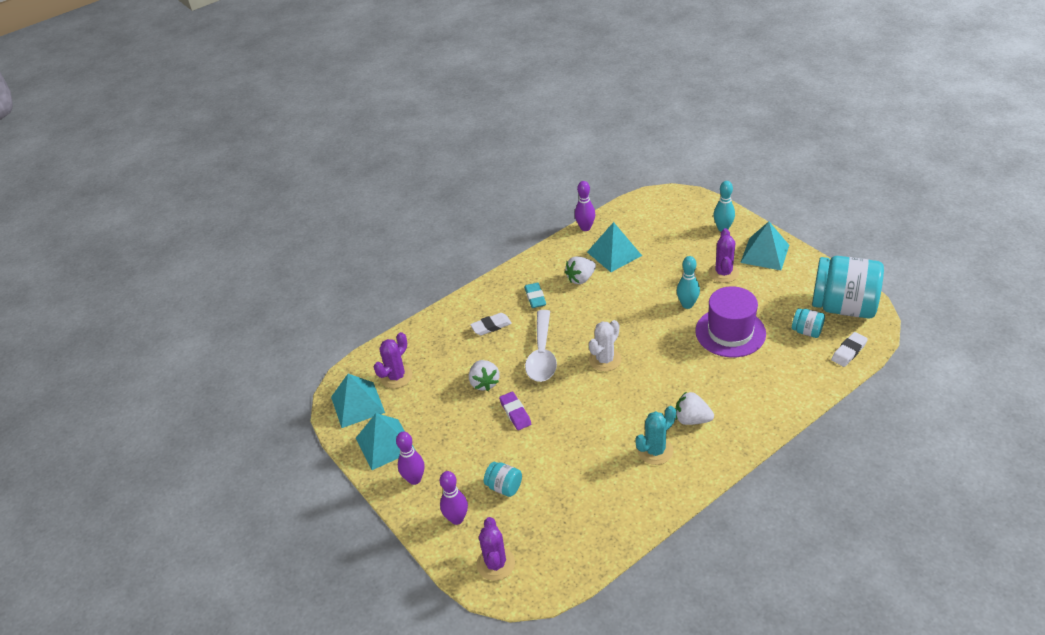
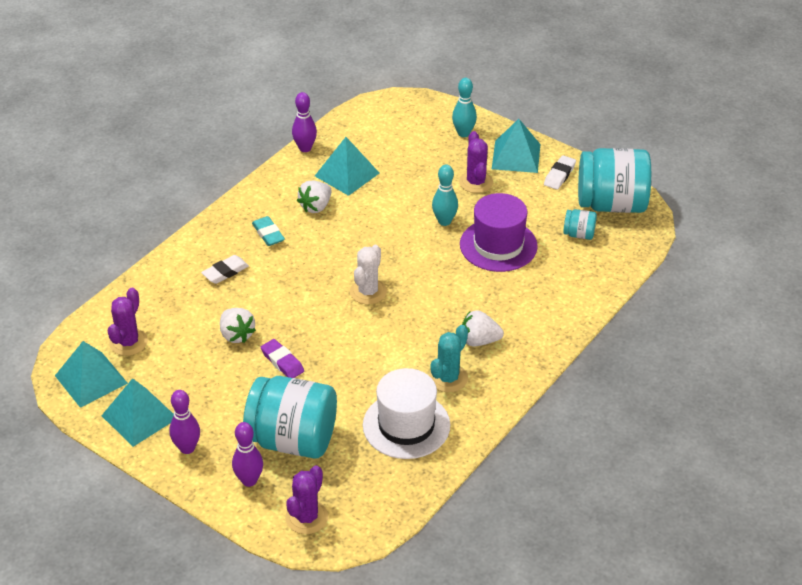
camera: 20 degrees left, 0 degrees up
(495, 563) = (306, 517): purple cactus -> purple cactus turned 45 degrees clockwise
(504, 487) = (293, 440): turquoise jar -> turquoise jar, size x2.28
(542, 354) = (294, 295): white spoon -> none
(606, 490) = (406, 425): none -> white hat
(848, 352) = (626, 250): white eraser -> white eraser (559, 175)

